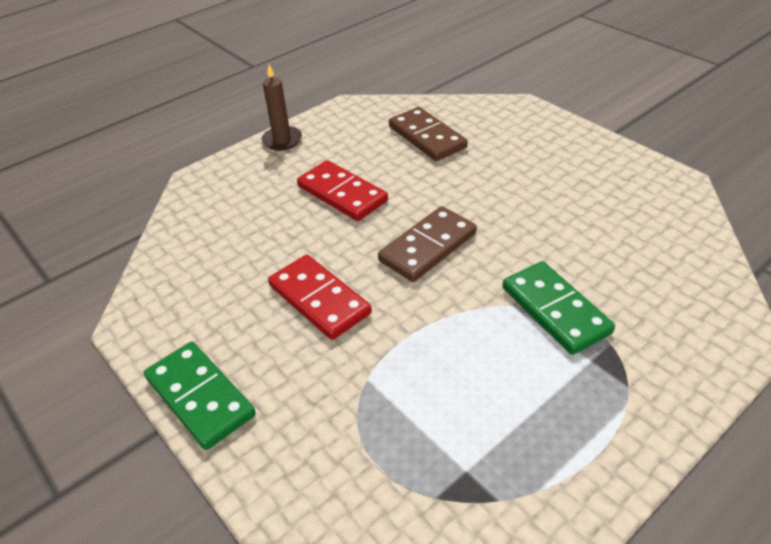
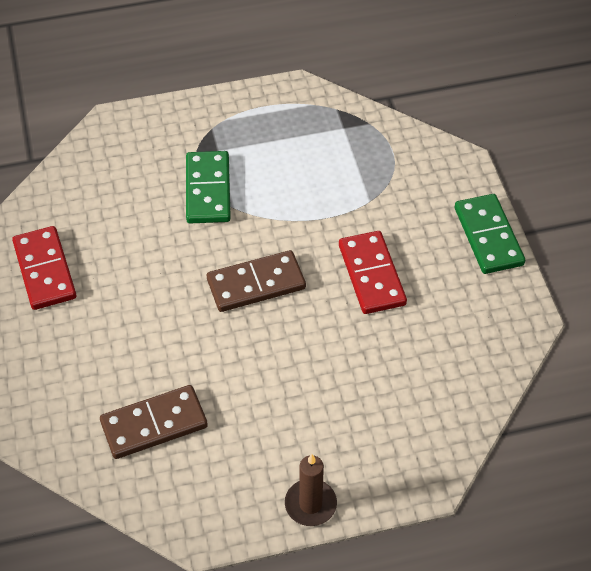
camera: 155 degrees left, 10 degrees up
(342, 194) = (291, 383): red domino -> red domino (44, 270)
(427, 137) = (154, 424): brown domino -> brown domino turned 75 degrees clockwise

